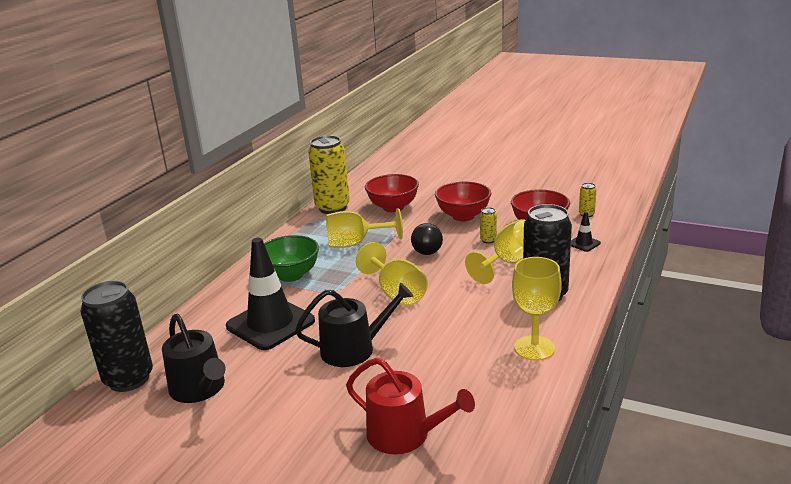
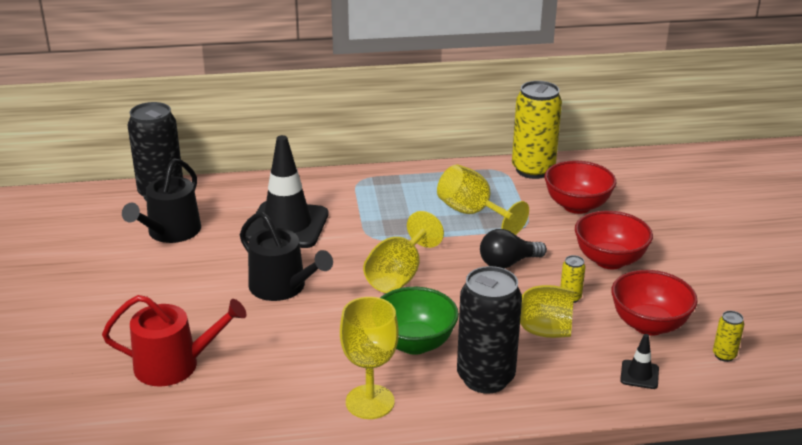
camera: 55 degrees right, 5 degrees up
(291, 275) = (376, 201): green bowl -> green bowl (414, 343)
(405, 435) = (175, 365): red watering can -> red watering can turned 90 degrees counterclockwise

